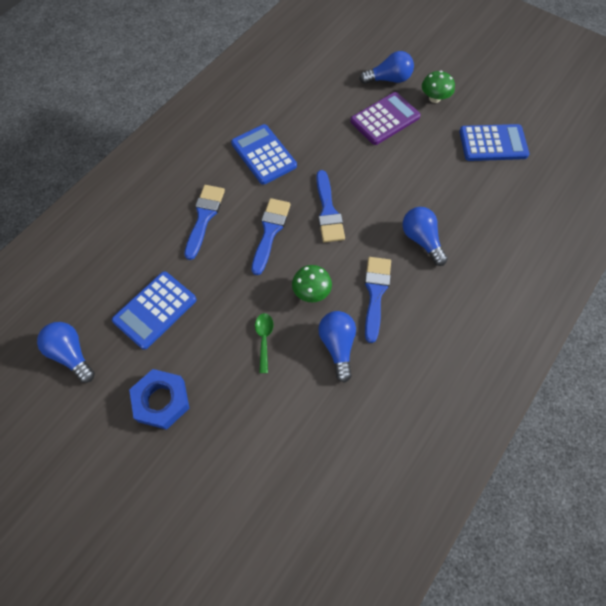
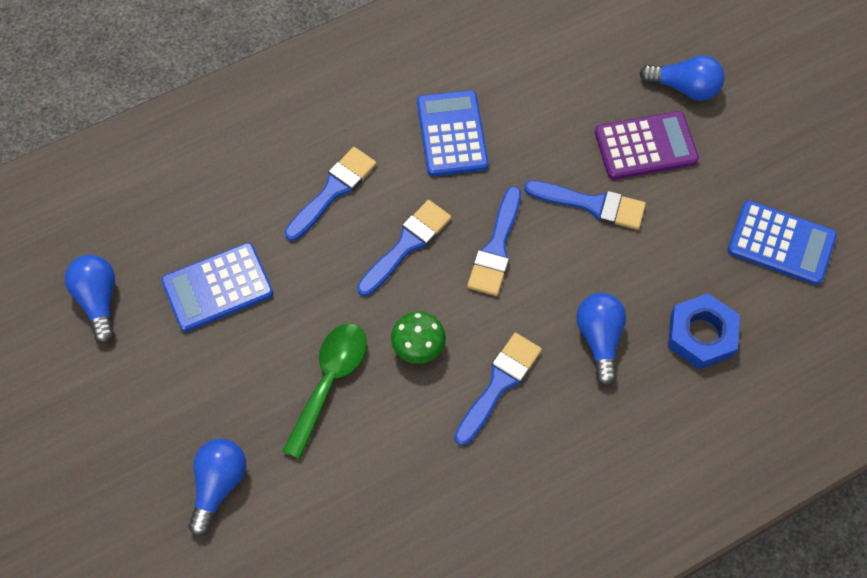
camera: 25 degrees right, 0 degrees up
(161, 401) = (175, 402): blue nut -> blue nut (701, 335)
(264, 339) = (329, 381): green spoon -> green spoon, size x1.76
(337, 346) = (415, 430): blue light bulb -> blue light bulb (218, 485)
(372, 163) = (592, 205): none -> blue brush
(434, 98) = (735, 142): green mushroom -> none

